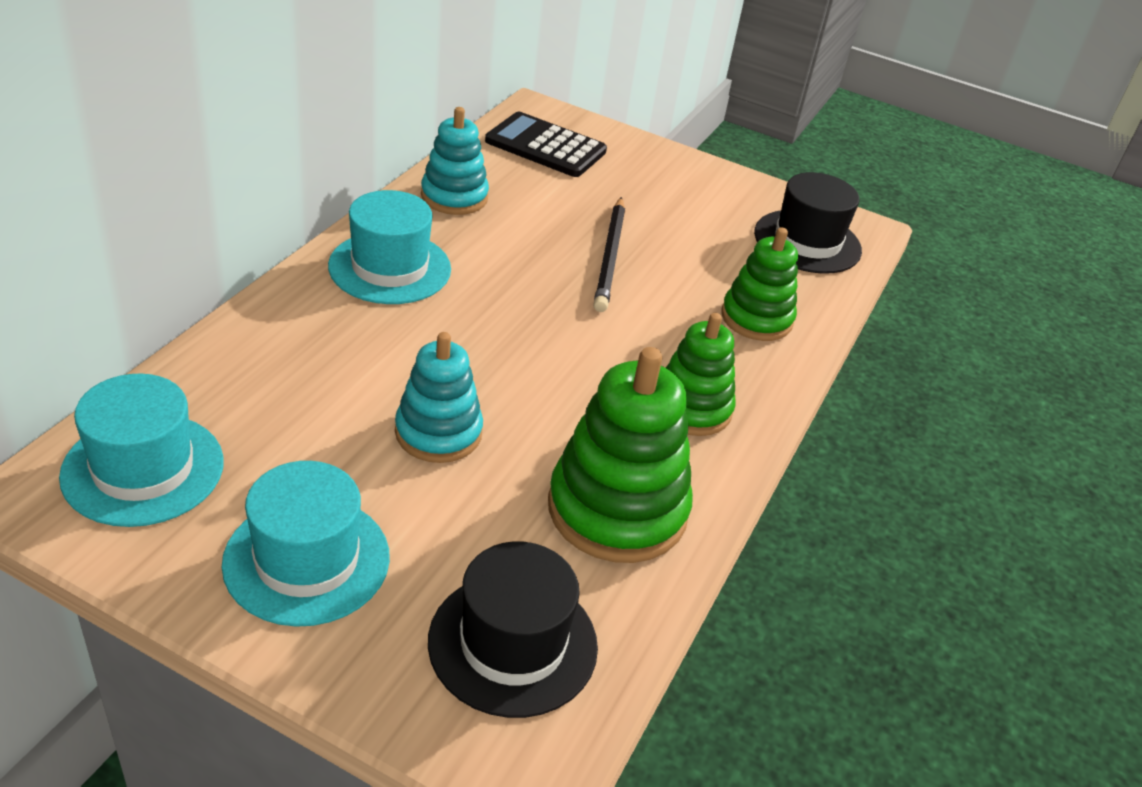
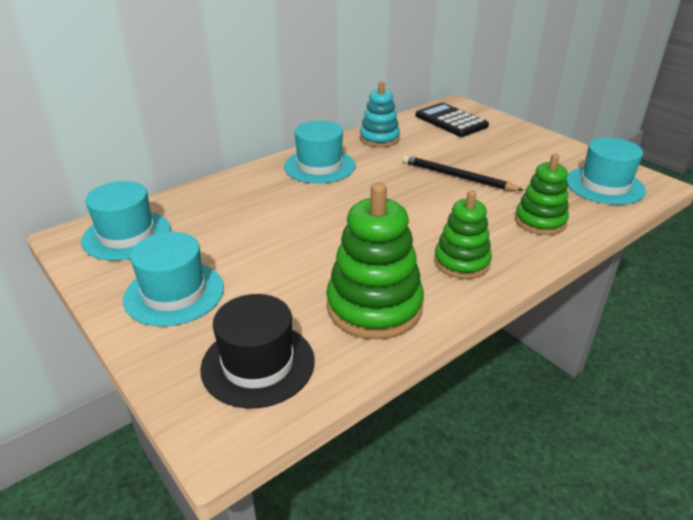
camera: 30 degrees right, 5 degrees down
(438, 432) = (291, 246): turquoise stacking toy -> none
(610, 257) = (457, 177): black pencil -> black pencil turned 90 degrees clockwise
(807, 242) = (604, 185): black hat -> turquoise hat

